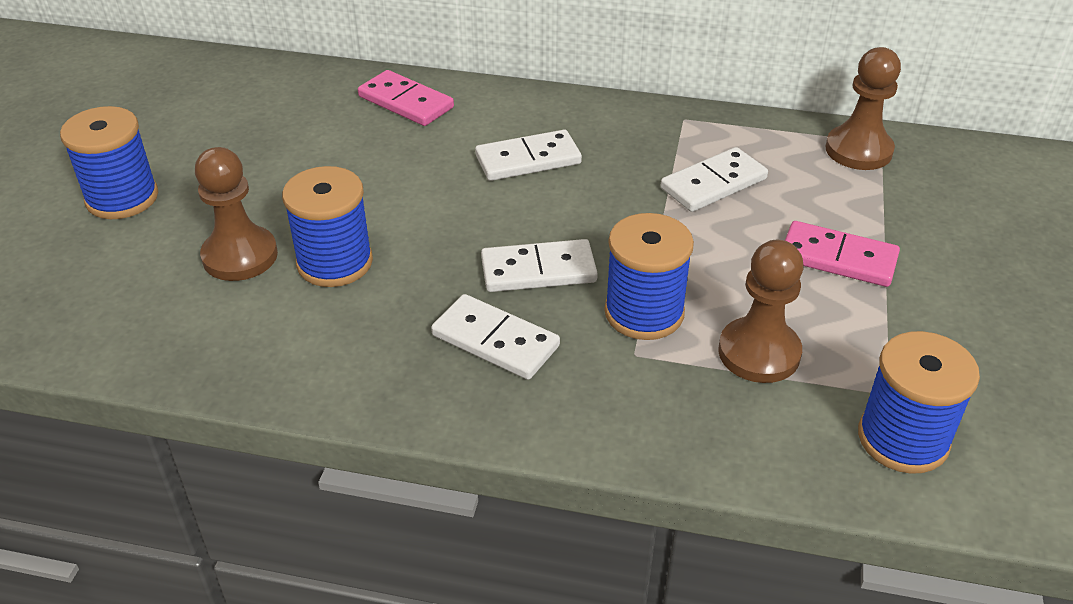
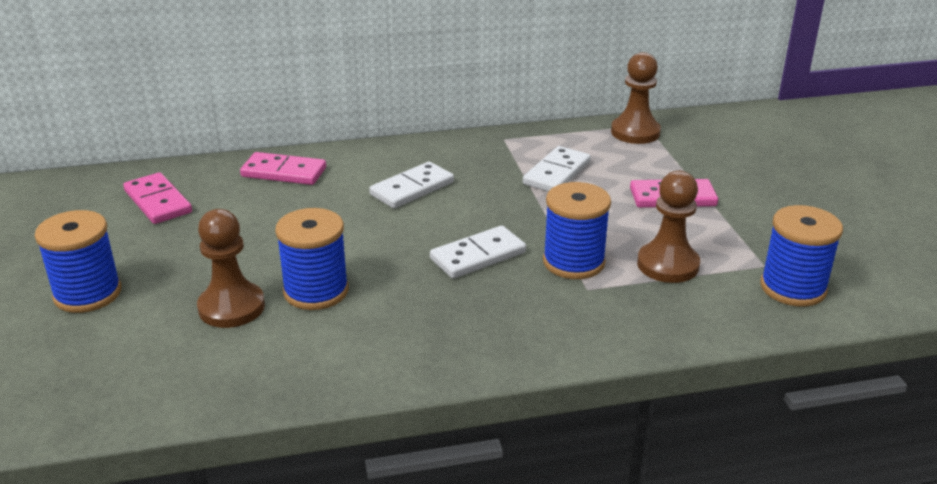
camera: 25 degrees left, 10 degrees down
(257, 106) = (157, 202): none -> pink domino
(495, 340) = (483, 307): white domino -> none

